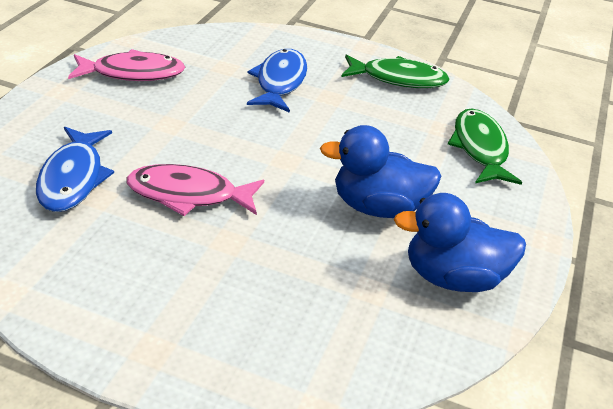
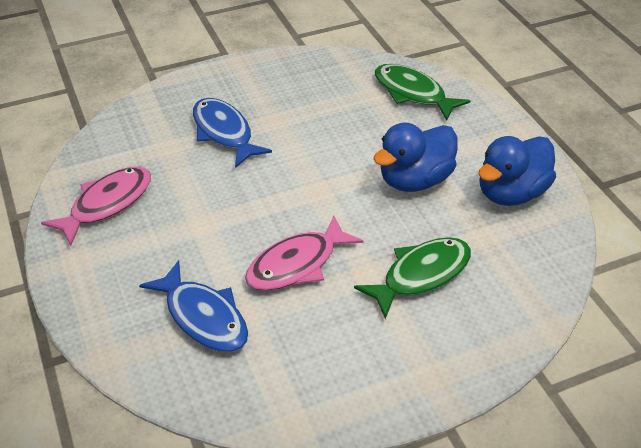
camera: 40 degrees left, 5 degrees up
(398, 79) = (296, 73): green fish -> green fish (421, 275)

